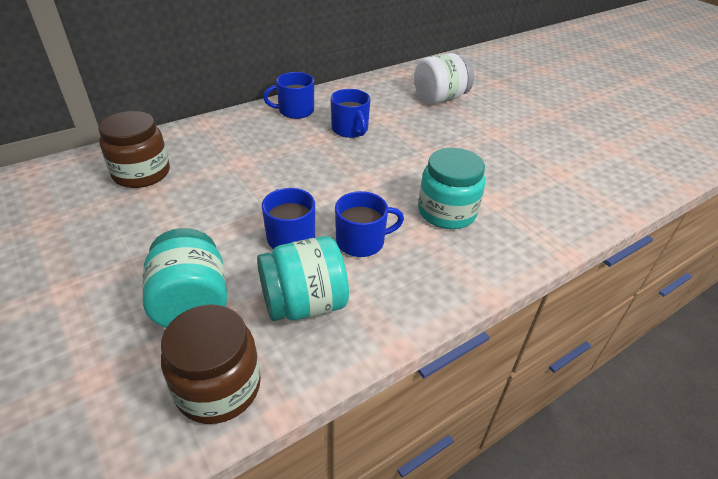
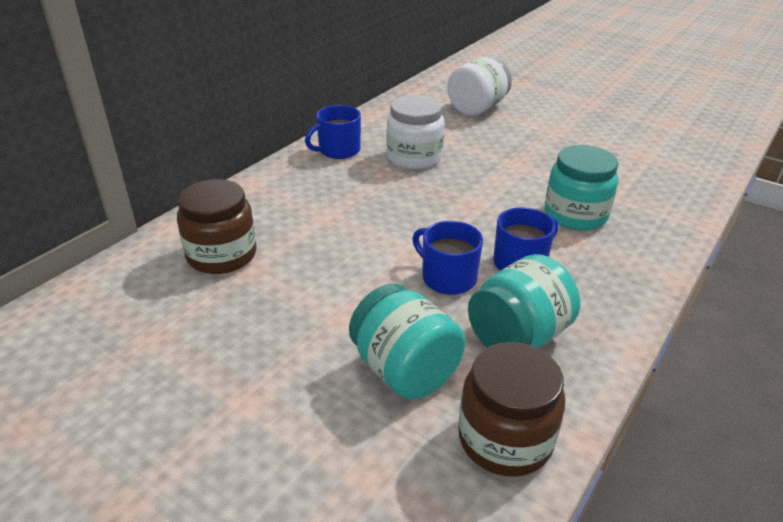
camera: 20 degrees left, 5 degrees down
(350, 130) = (414, 157): blue mug -> white jar

